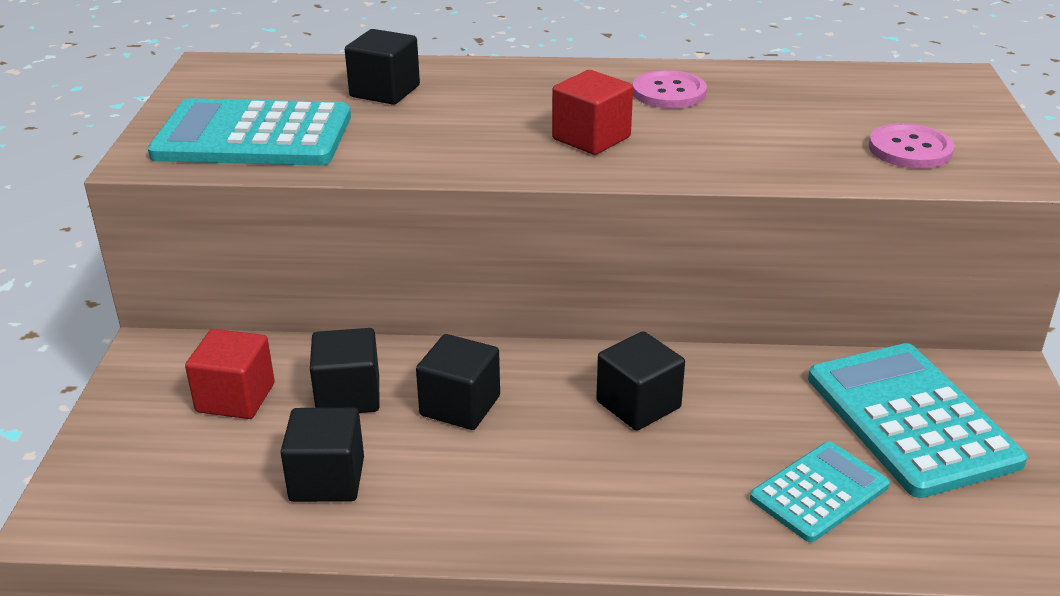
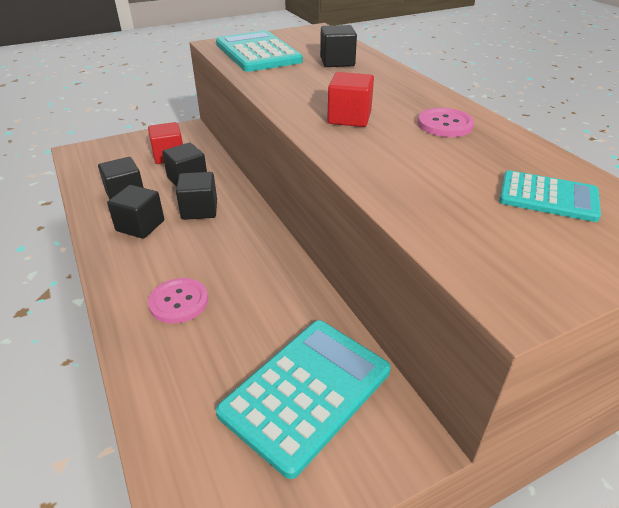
camera: 60 degrees right, 5 degrees up
(638, 405) = (238, 264): black cube -> black cube (140, 226)
(819, 492) = (197, 362): turquoise calculator -> turquoise calculator (548, 197)
(910, 149) = (488, 231): pink button -> pink button (179, 302)

